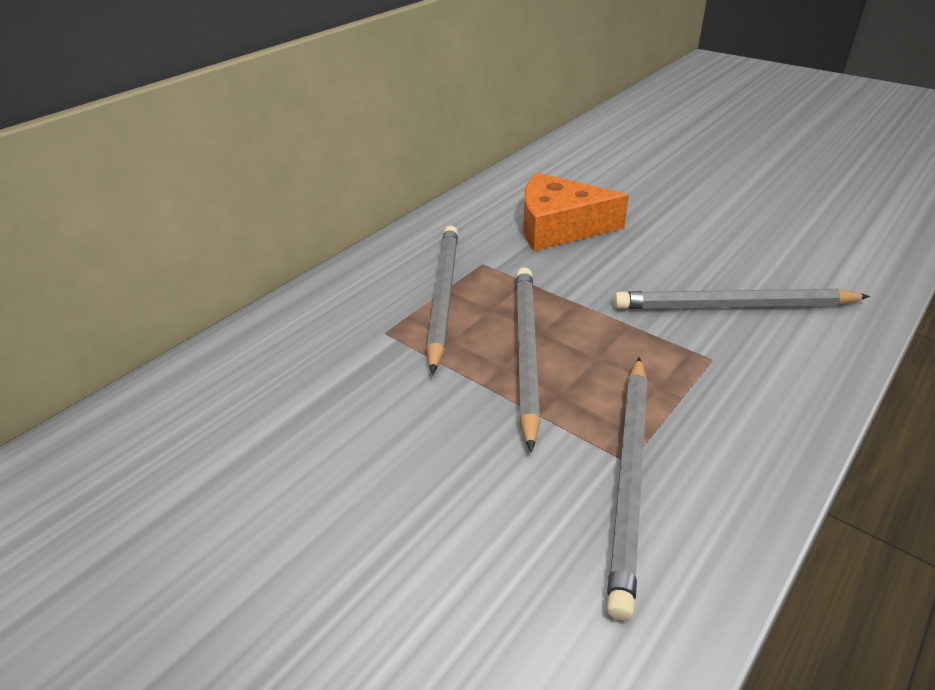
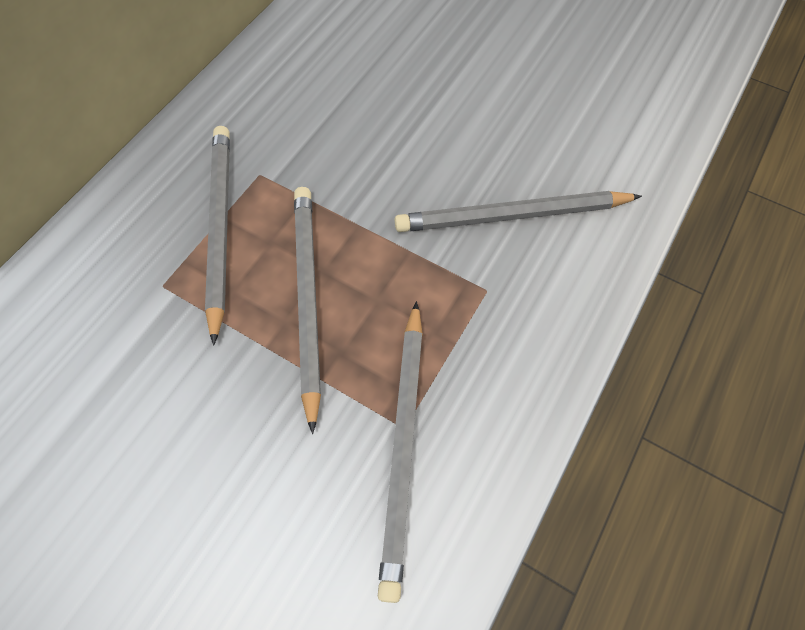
camera: 10 degrees left, 25 degrees up
(559, 226) = (341, 110): orange cheese -> none

